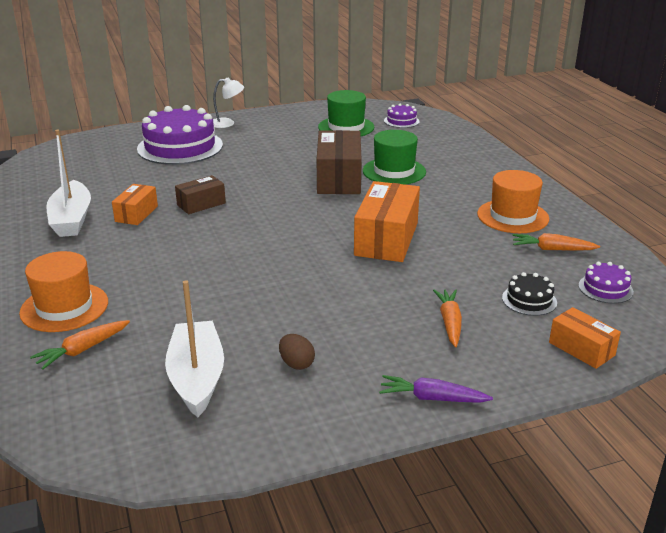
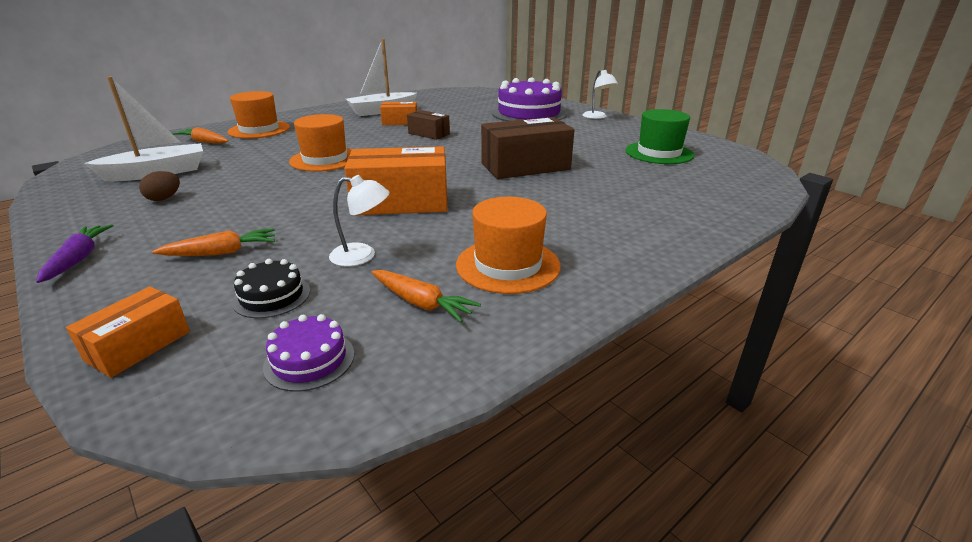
camera: 70 degrees right, 0 degrees up
(239, 266) = (325, 159): none -> orange hat
(394, 171) = (571, 186): green hat -> none
(401, 121) = (722, 173): purple cake -> none
(480, 263) = (362, 256): none -> white lamp
(552, 249) = (421, 303): orange carrot -> orange carrot turned 135 degrees clockwise

